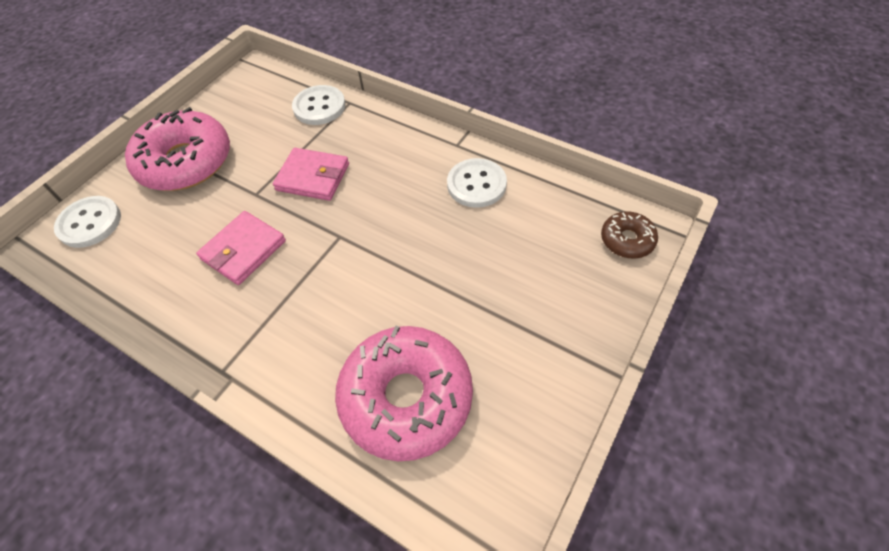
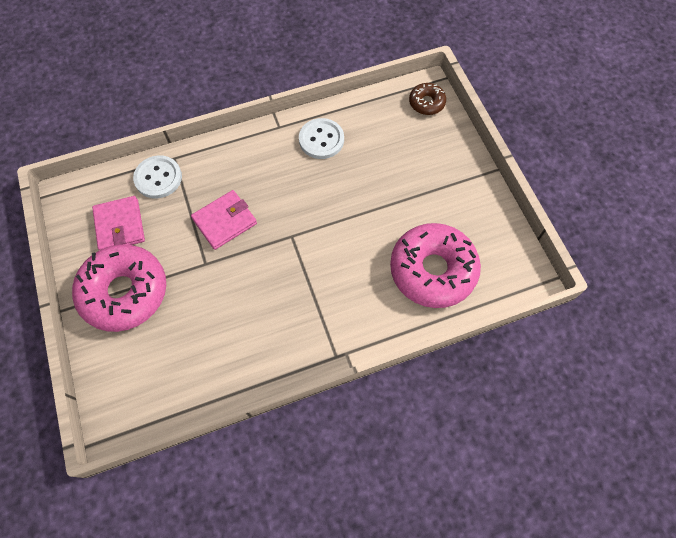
camera: 55 degrees left, 10 degrees up
(90, 223) = (124, 386): white button -> none
(243, 250) = (250, 296): pink wallet -> pink wallet (120, 225)

